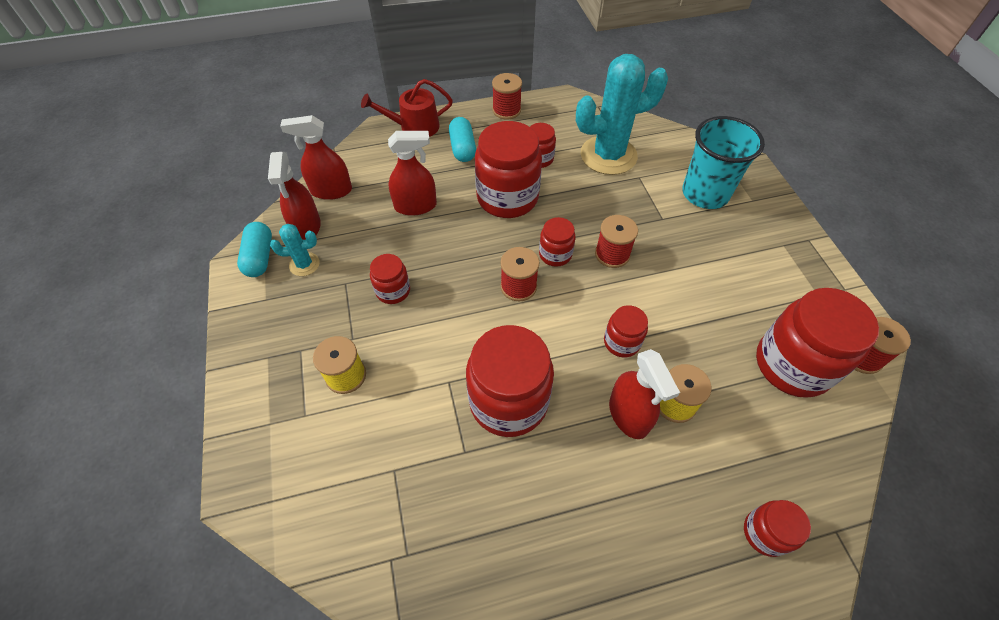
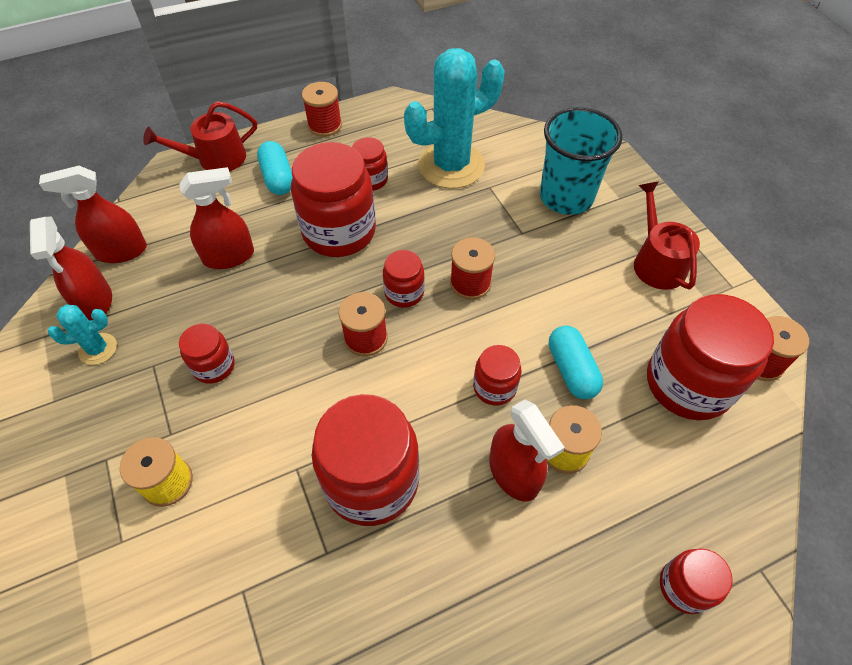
camera: 10 degrees left, 0 degrees up
(260, 257) = (39, 348): turquoise capsule -> turquoise capsule (571, 370)
(778, 259) = (656, 262): none -> red watering can

